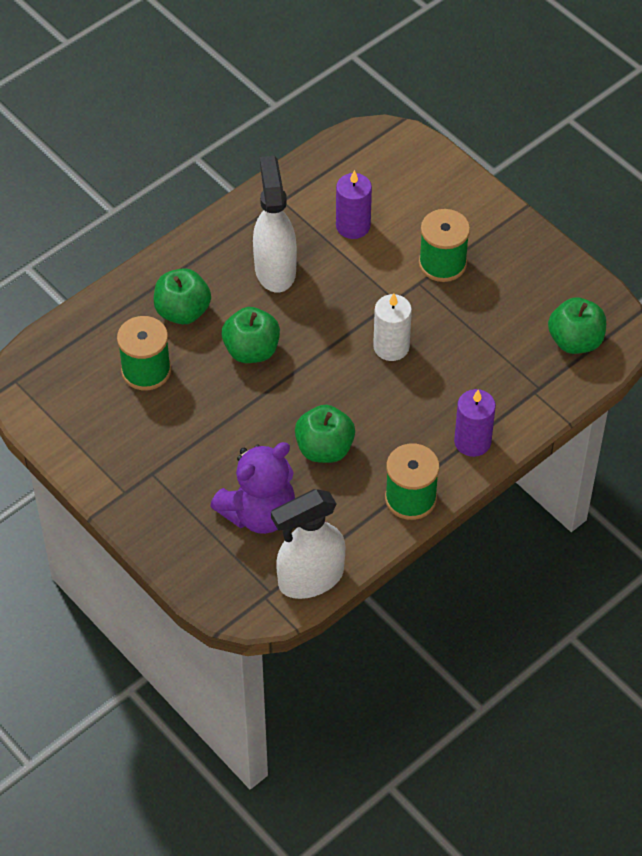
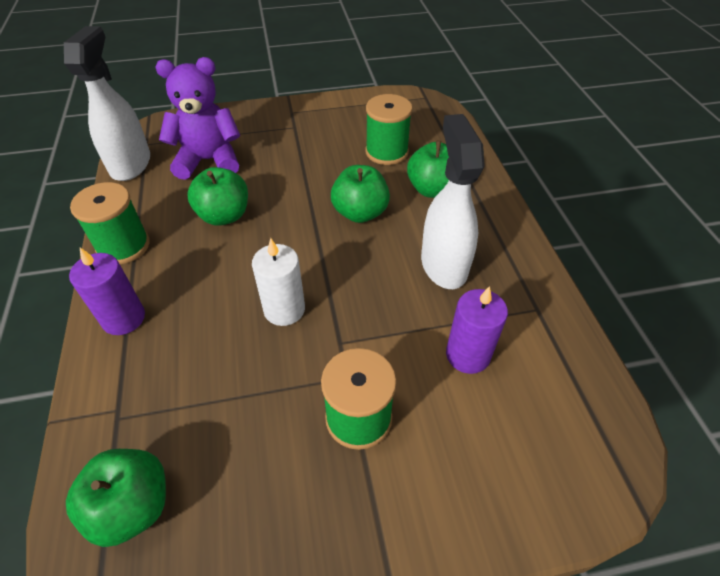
camera: 120 degrees right, 5 degrees down
(259, 513) = (209, 161): purple teddy bear -> purple teddy bear turned 90 degrees clockwise
(275, 269) = (443, 264): white spray bottle -> white spray bottle turned 120 degrees counterclockwise

